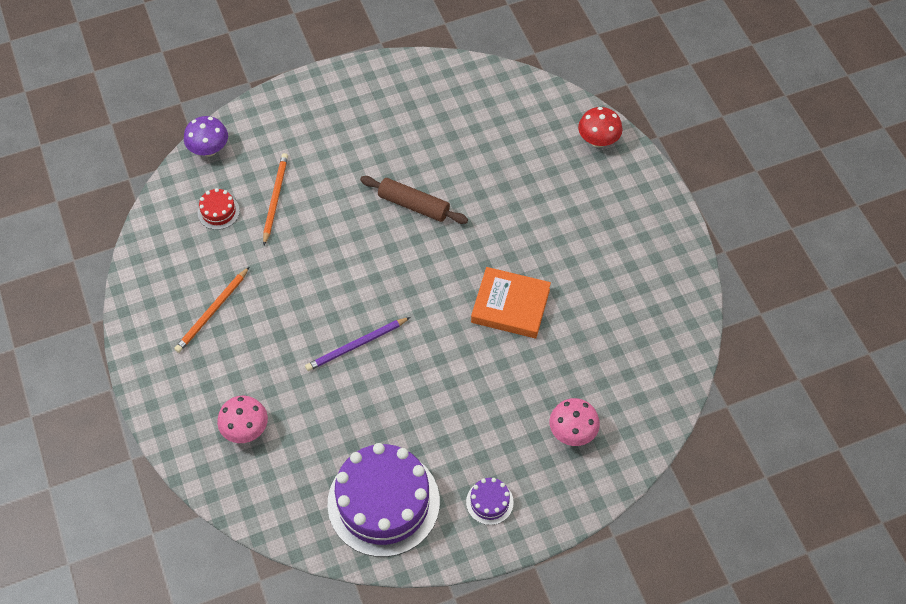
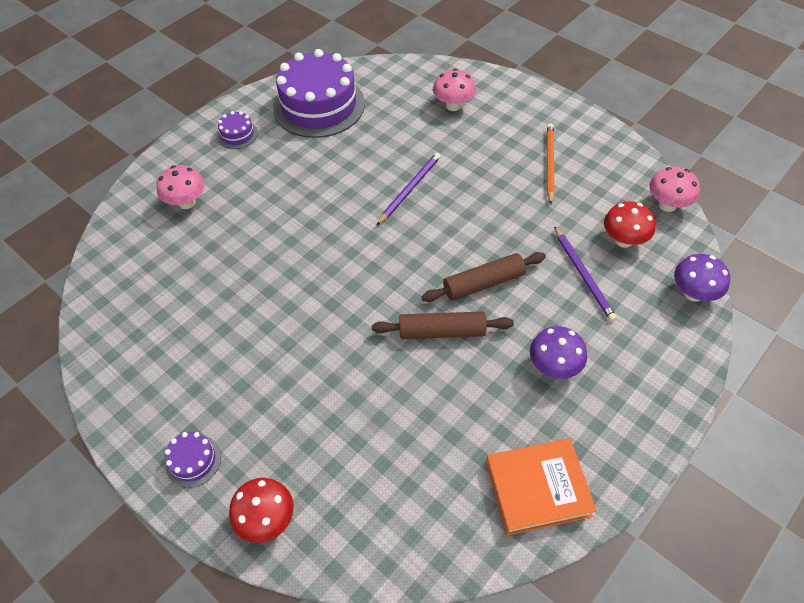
camera: 155 degrees right, 5 degrees down
(154, 224) = (667, 205): none -> pink mushroom
(218, 212) = (623, 240): red cake -> red mushroom
(275, 198) = (583, 275): orange pencil -> purple pencil
(352, 146) = (554, 366): none -> purple mushroom
(356, 227) = (483, 283): none -> brown rolling pin
(510, 306) = (287, 277): orange book -> orange book (537, 488)
(635, 195) = (193, 460): none -> purple cake

